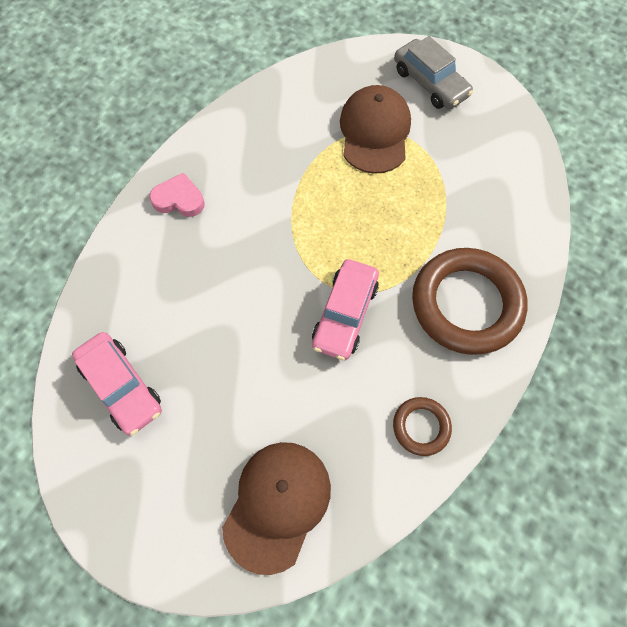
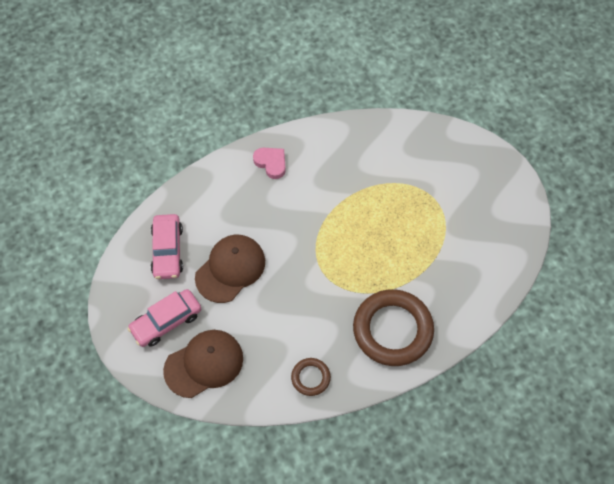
camera: 35 degrees right, 5 degrees down
(345, 314) = (316, 290): pink car -> pink car (166, 321)
(374, 132) = (422, 191): brown cap -> brown cap (230, 269)
(430, 83) = (486, 180): grey car -> none

